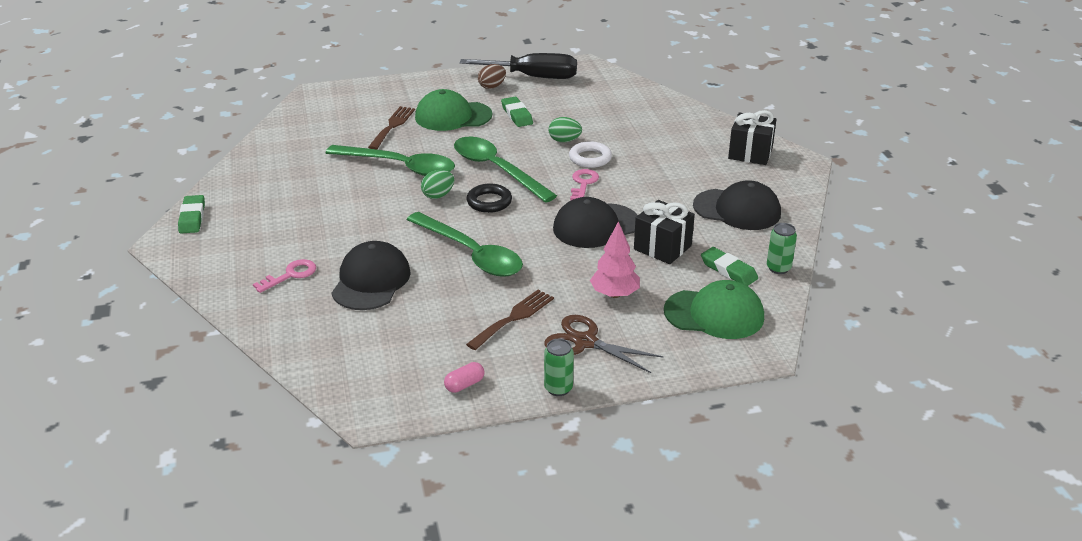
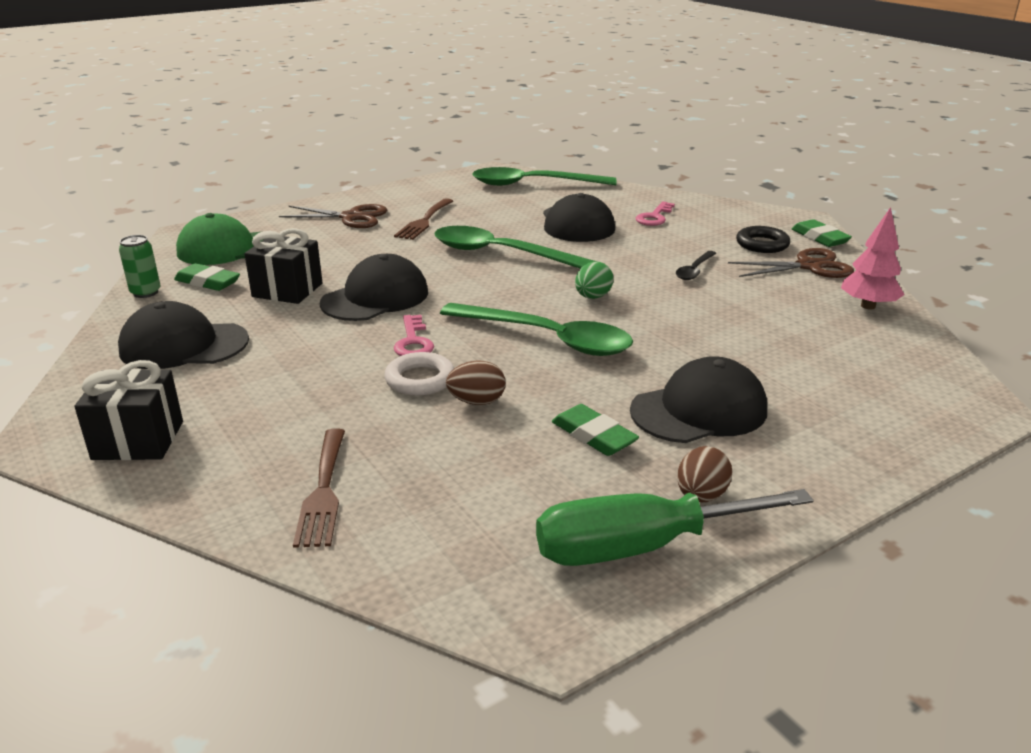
camera: 160 degrees right, 5 degrees down
(250, 191) = (809, 266): none -> brown scissors
(338, 204) = (694, 270): none -> black spoon
(392, 126) = (769, 373): brown fork -> brown fork (323, 491)
(400, 166) = (680, 320): green spoon -> green spoon (533, 184)
(453, 116) = (699, 410): green cap -> black cap
(464, 385) = (438, 187): pink capsule -> none
(489, 202) = (523, 300): black ring -> black ring (762, 244)
(533, 77) = (639, 547): black screwdriver -> green screwdriver
(558, 388) = (363, 194): green can -> none
(564, 141) = (477, 401): green egg -> brown egg
(615, 294) = (333, 248): pink tree -> pink tree (868, 306)

